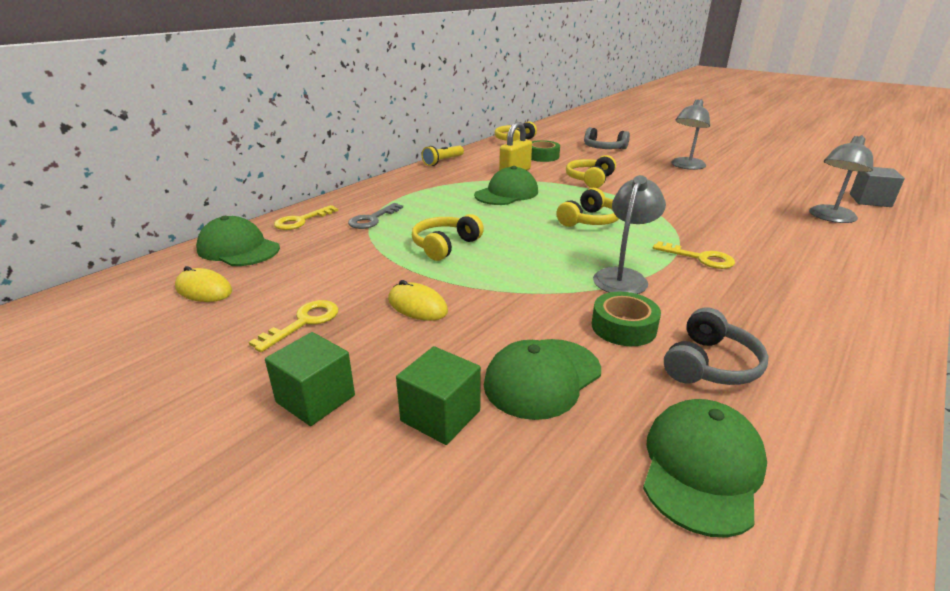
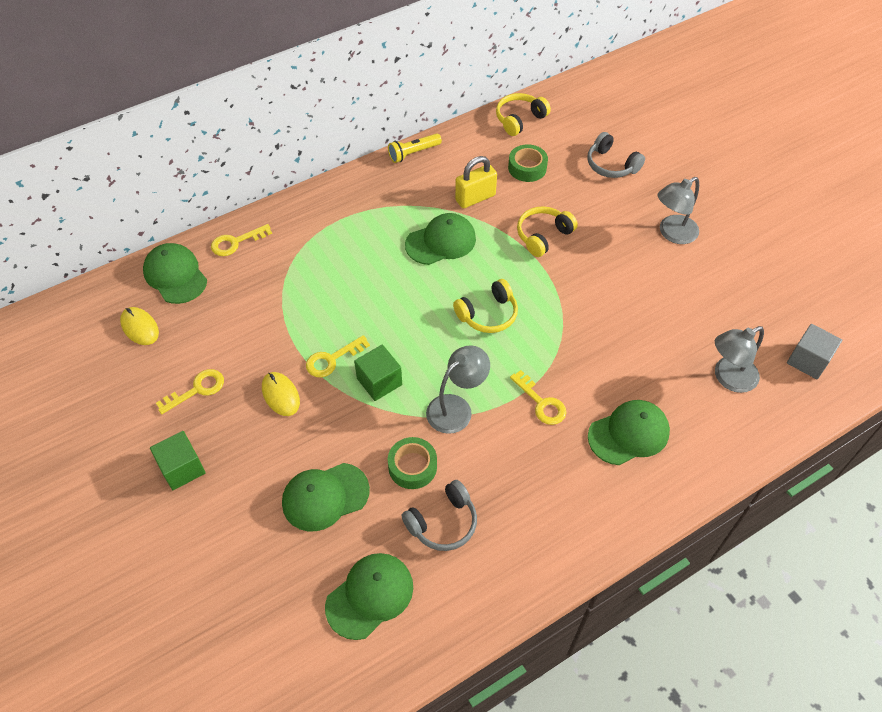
camera: 20 degrees right, 25 degrees up
(372, 219) = (296, 257): grey key -> none
(440, 416) = (247, 507): green cube -> green cube (379, 381)
(445, 245) = (338, 319): yellow headphones -> none
(459, 271) = (332, 359): none -> yellow key
(802, 260) = (629, 434): none -> green cap

